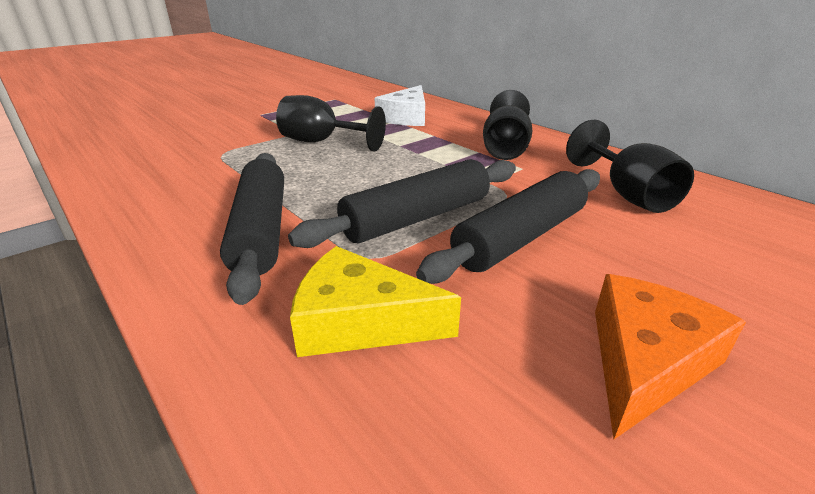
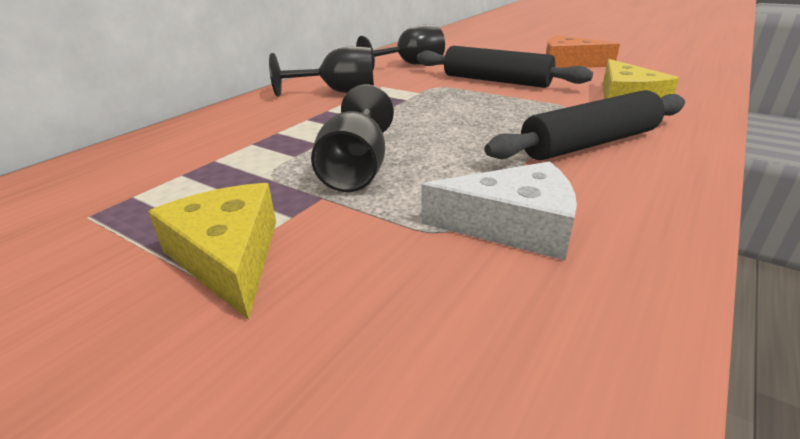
camera: 105 degrees left, 0 degrees up
(265, 117) = (229, 257): none -> yellow cheese
(406, 117) = (234, 140): white cheese -> white cheese (513, 226)
(417, 218) = (502, 103): black rolling pin -> none

